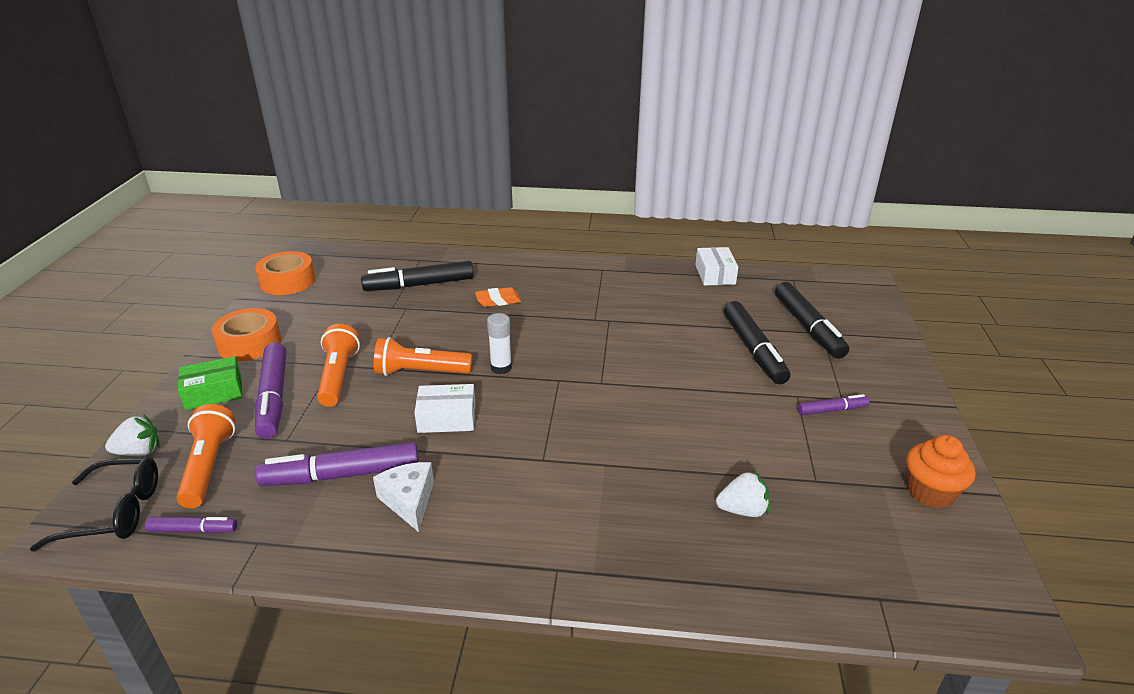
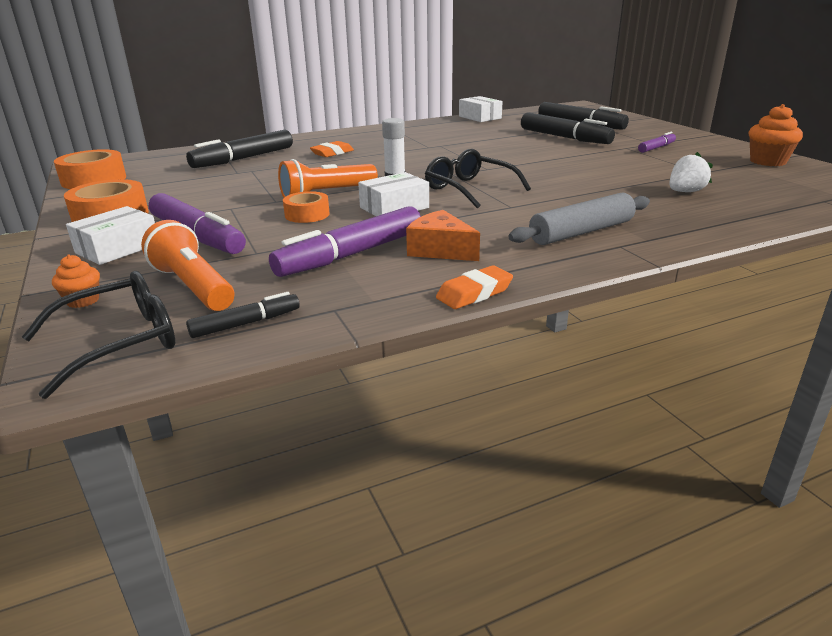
camera: 30 degrees left, 5 degrees down
(139, 452) = (83, 301): white strawberry -> orange cupcake
(193, 530) = (246, 323): purple marker -> black marker
(214, 392) = (117, 248): green box -> white box
(338, 376) = (248, 212): orange flashlight -> none
(364, 574) = (474, 293): none -> orange eraser
(373, 399) = (307, 214): none -> orange tape
(409, 501) = (440, 250): white cheese -> orange cheese
(542, 413) = (469, 189): none -> black glasses
(551, 531) = (581, 232): none -> grey rolling pin

